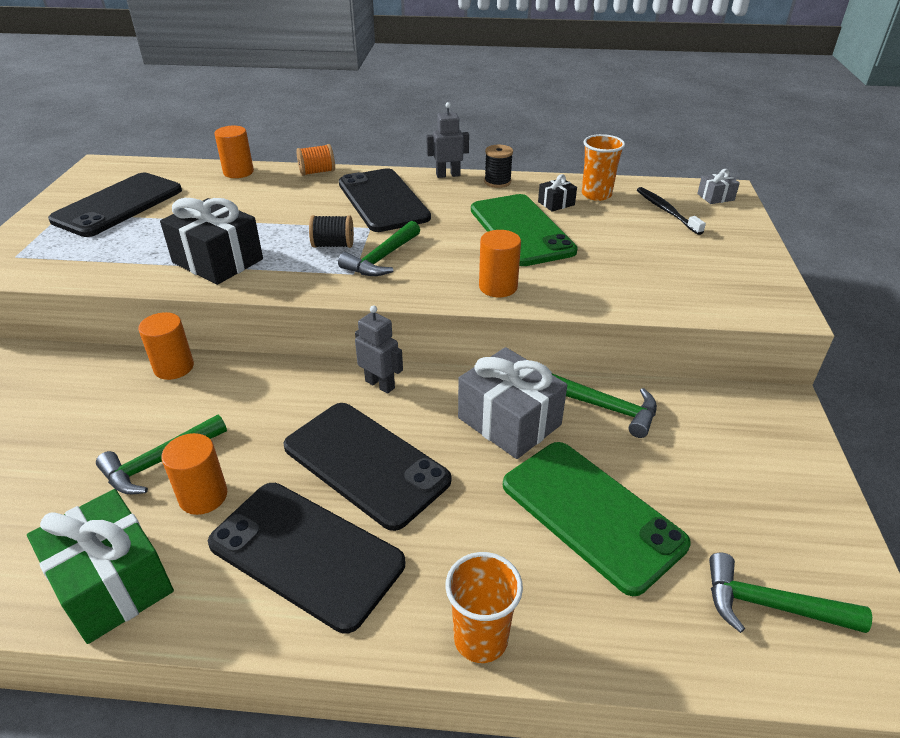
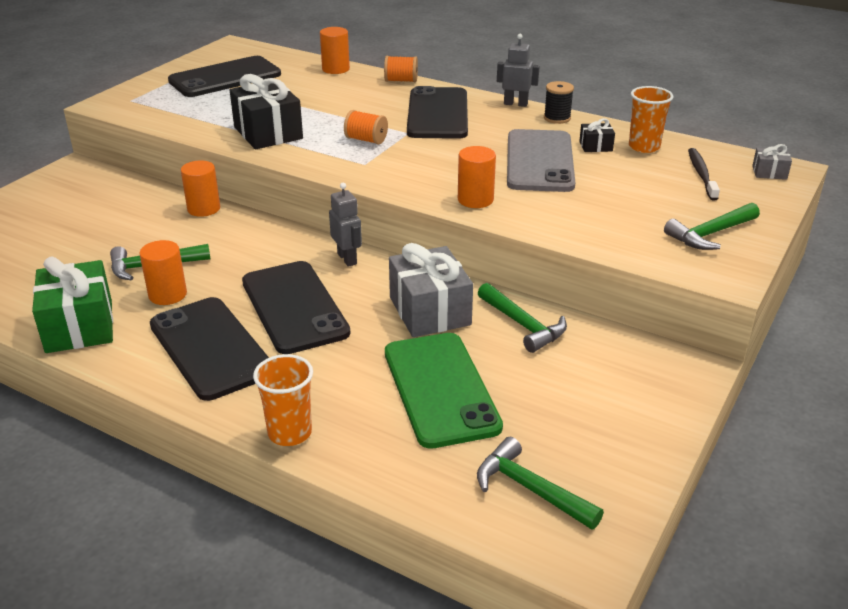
camera: 25 degrees right, 5 degrees down
(333, 245) = (366, 140): black spool -> orange spool
(382, 258) = (397, 158): green hammer -> green hammer (710, 234)
(521, 230) = (539, 161): green phone -> grey phone

